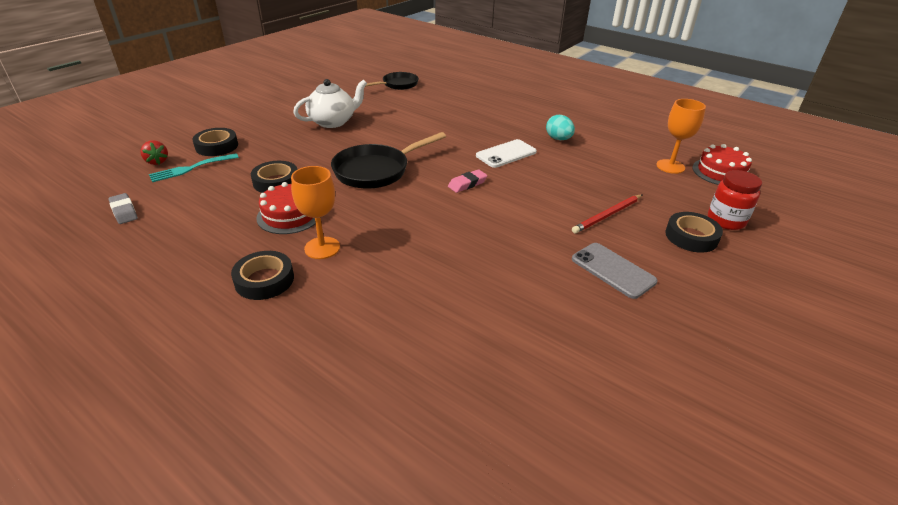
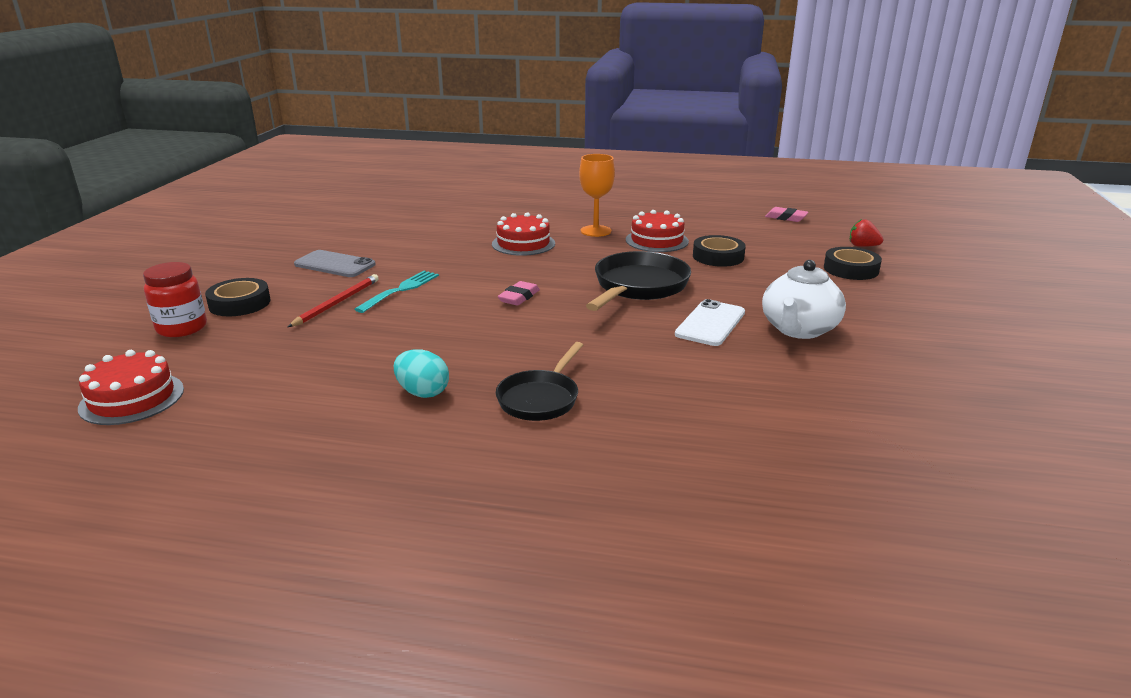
camera: 155 degrees right, 10 degrees down
(124, 211) = (786, 218): grey eraser -> pink eraser
(192, 168) = (818, 249): turquoise fork -> turquoise fork (400, 290)
(264, 280) = (608, 213): black tape -> none
(398, 85) = (852, 444): black pan -> black pan (540, 398)
(412, 248) = (523, 243): none -> red cake
(506, 154) = (496, 344): white phone -> white phone (710, 323)
(670, 166) = (222, 388): orange goblet -> none

